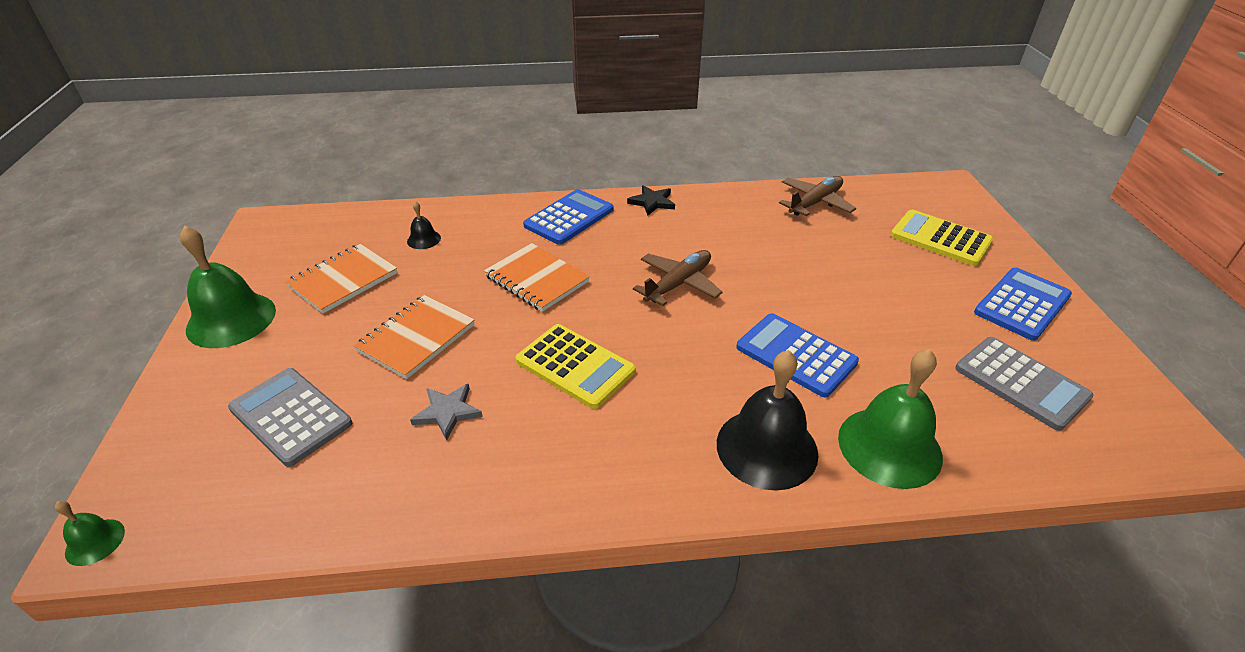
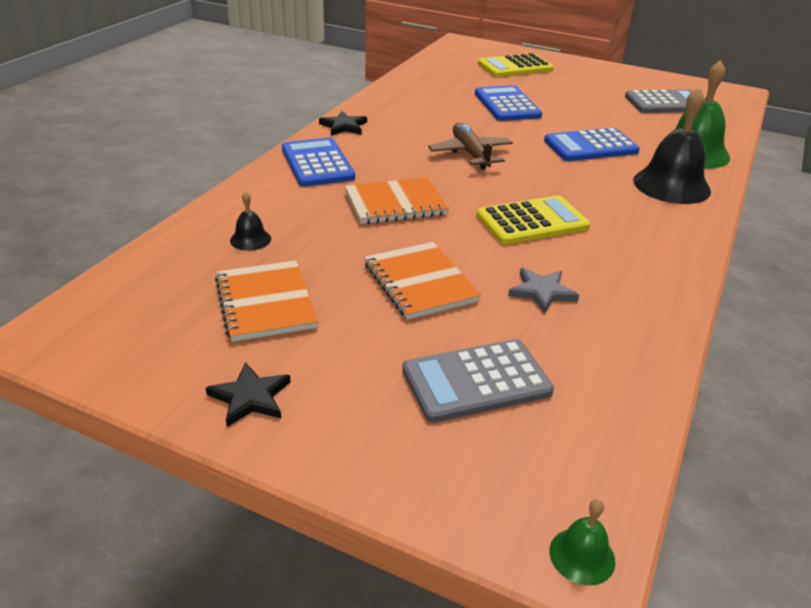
camera: 60 degrees left, 5 degrees down
(231, 319) = (250, 397): green bell -> black star
(815, 202) = (427, 80): brown plane -> none
(1022, 304) = (600, 76): blue calculator -> blue calculator (507, 105)

